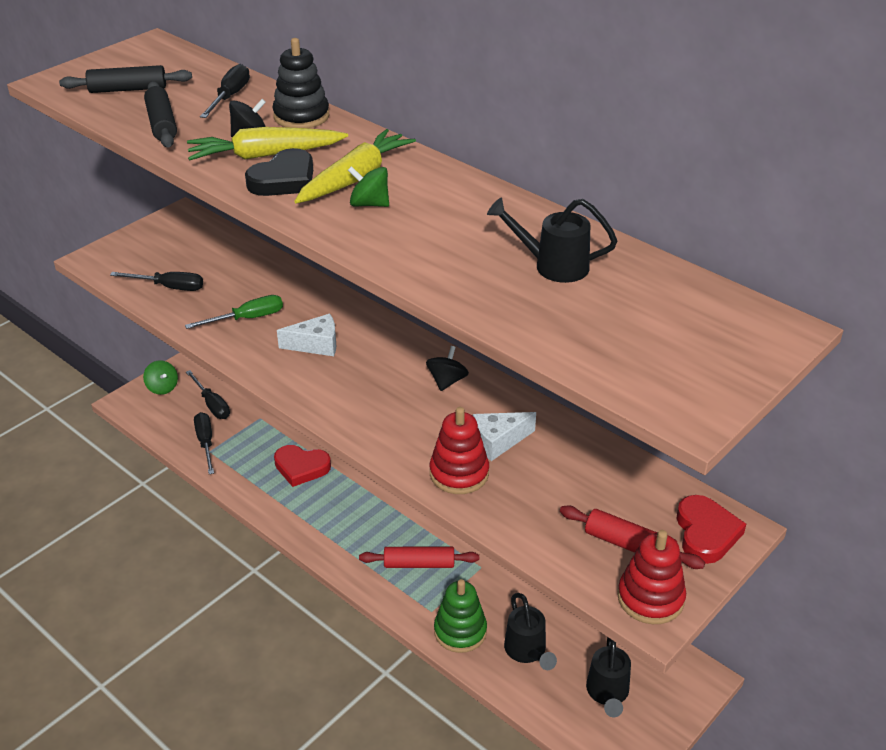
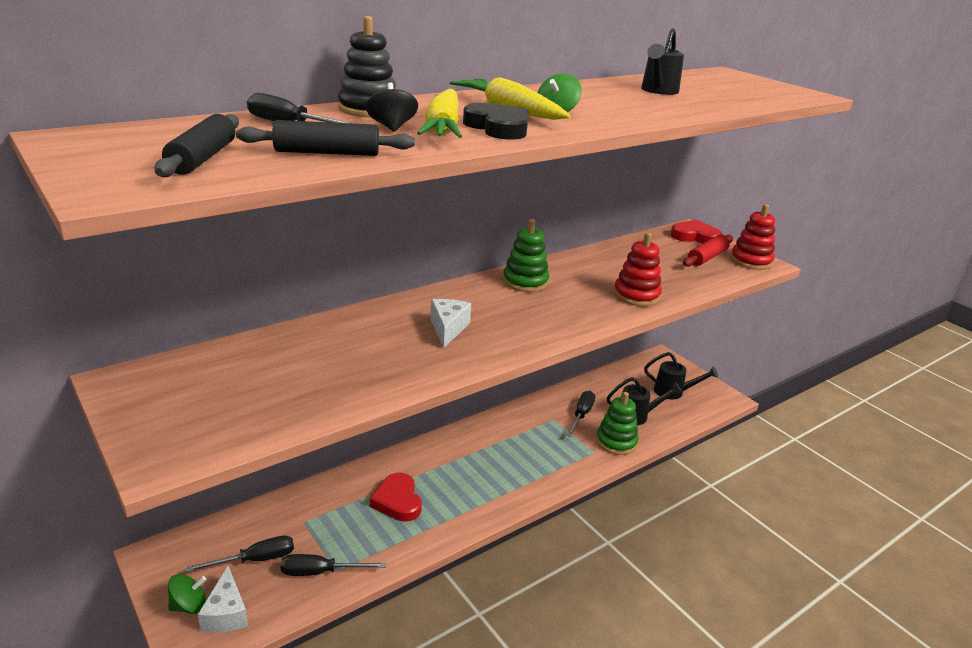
camera: 80 degrees left, 10 degrees down
(169, 287) = (282, 404): black screwdriver -> black screwdriver (581, 415)
(247, 318) = (382, 359): green screwdriver -> none
(301, 467) = (397, 501): red heart -> red heart turned 135 degrees clockwise
(419, 564) = (543, 449): red rolling pin -> none
(447, 381) = (525, 282): black spinning top -> green stacking toy
(498, 441) = (602, 276): white cheese -> white cheese (226, 613)

